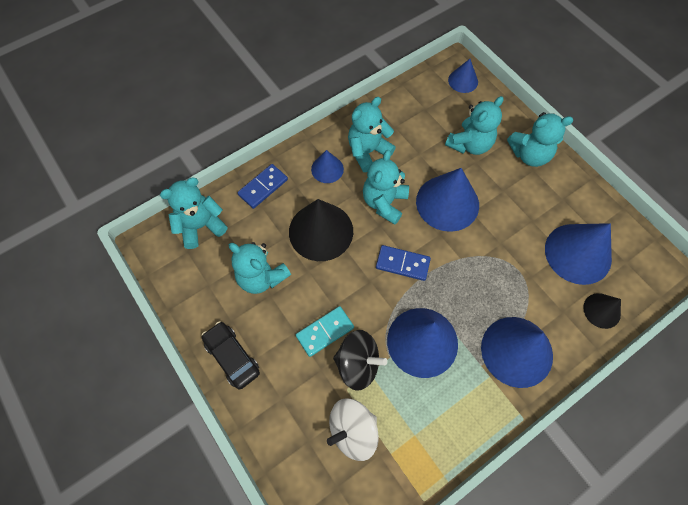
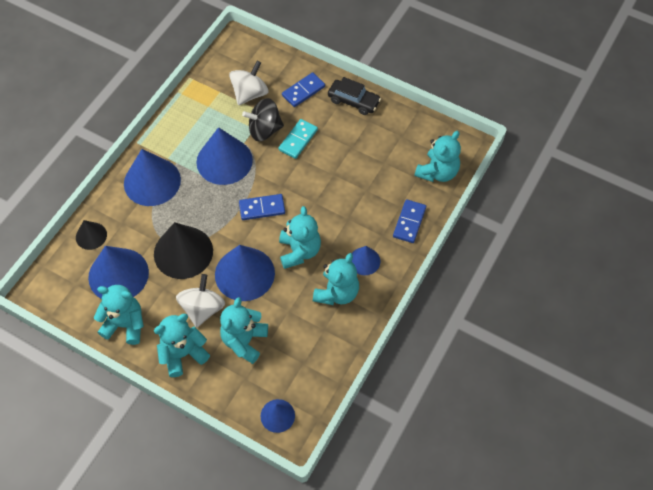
camera: 155 degrees right, 5 degrees down
(261, 277) = (365, 156): turquoise teddy bear -> turquoise teddy bear (125, 324)
(283, 402) = (303, 91): none -> blue domino
(321, 231) = (340, 207): black cone -> black cone (183, 252)
(499, 186) = (202, 309): none -> white spinning top

